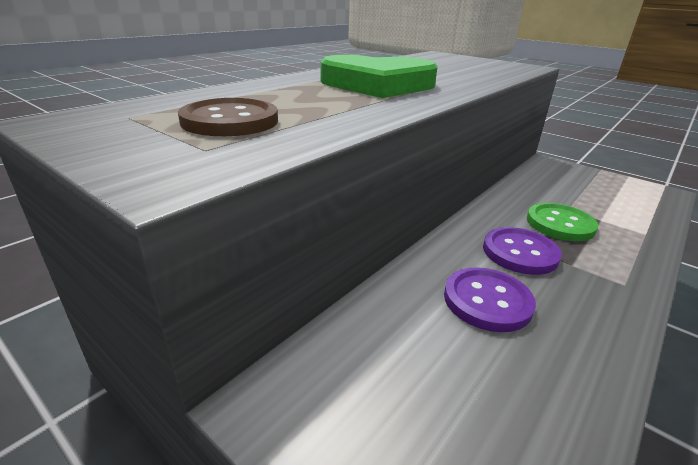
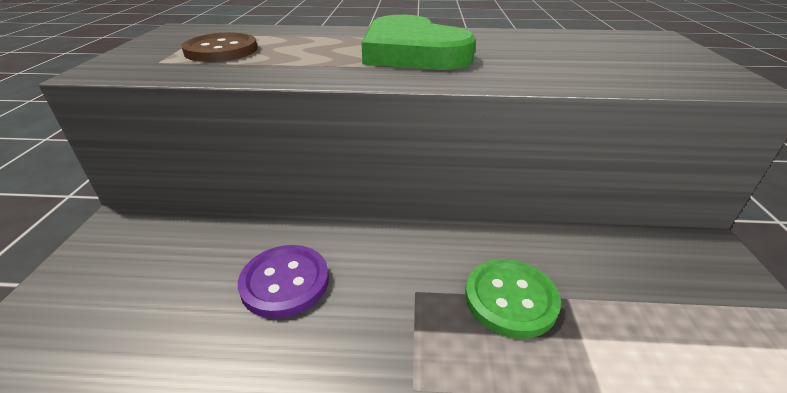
camera: 55 degrees right, 5 degrees up
(520, 253) = (397, 281): purple button -> none

